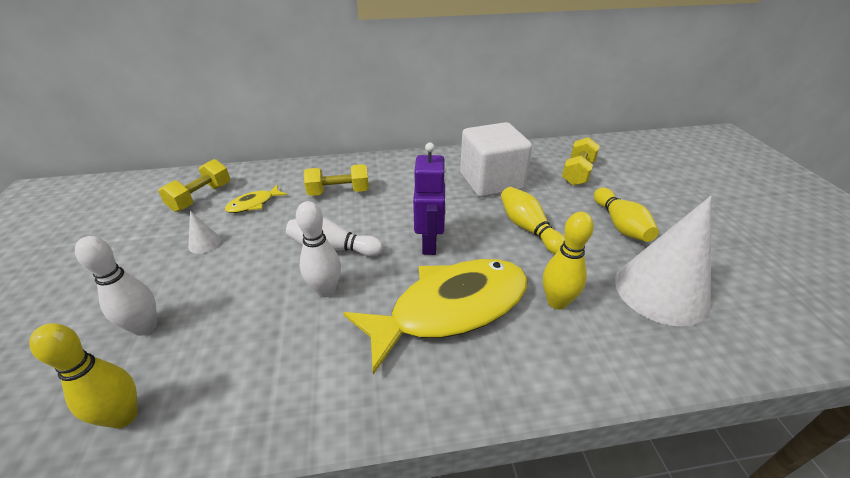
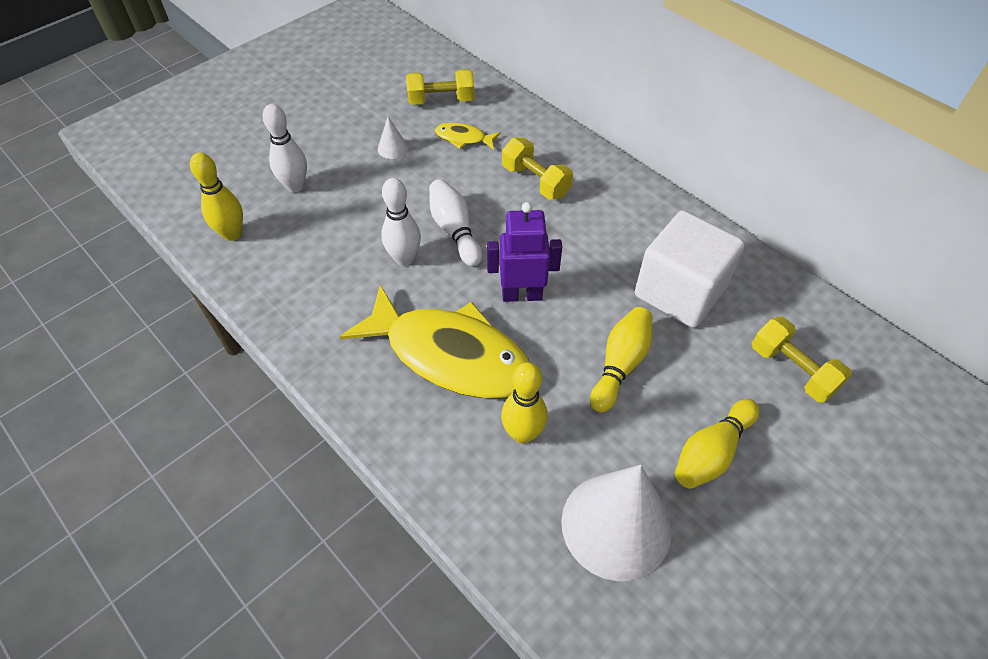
camera: 55 degrees right, 15 degrees up
(430, 243) = (522, 295): purple robot -> purple robot turned 150 degrees counterclockwise
(577, 173) = (792, 370): yellow dumbbell -> yellow dumbbell turned 60 degrees clockwise

